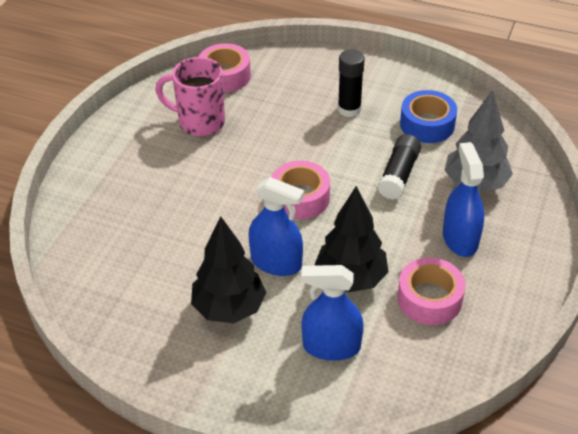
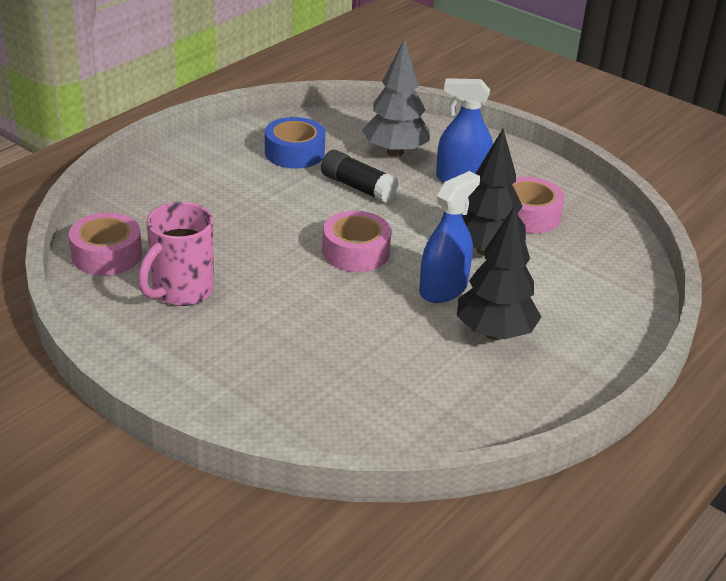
camera: 75 degrees left, 10 degrees down
(331, 346) = (567, 282): blue spray bottle -> none
(349, 109) = (237, 189): black glue stick -> none

